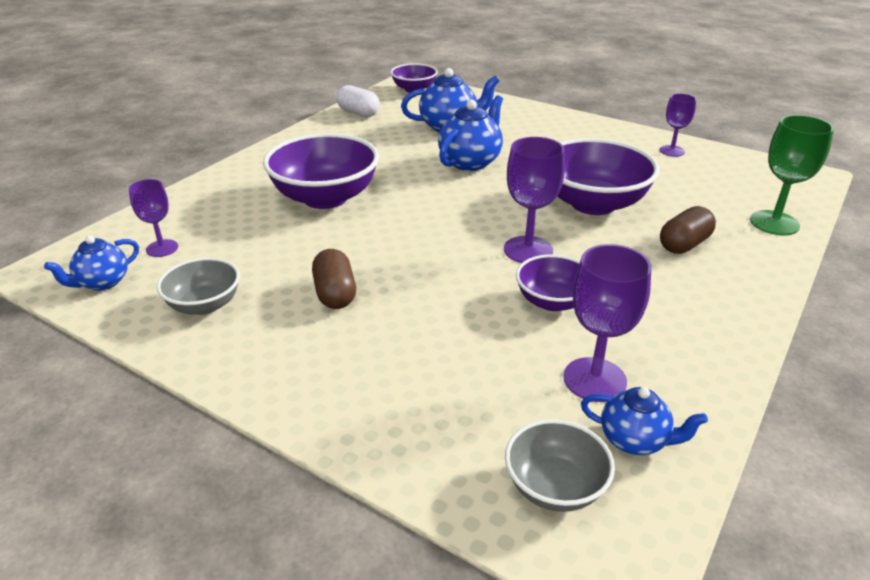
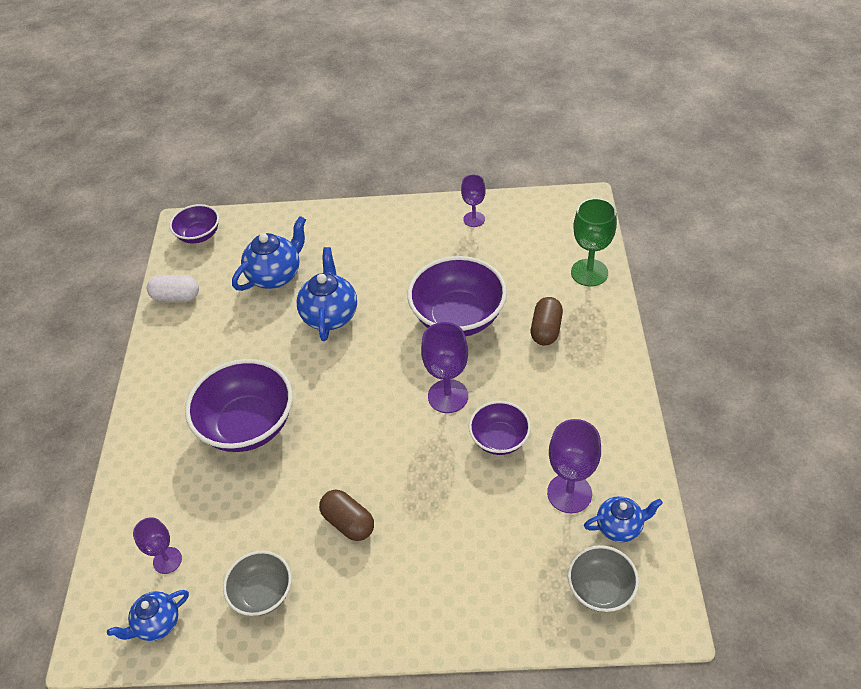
camera: 30 degrees left, 15 degrees up
(102, 282) = (157, 623): blue teapot -> blue teapot turned 45 degrees clockwise

